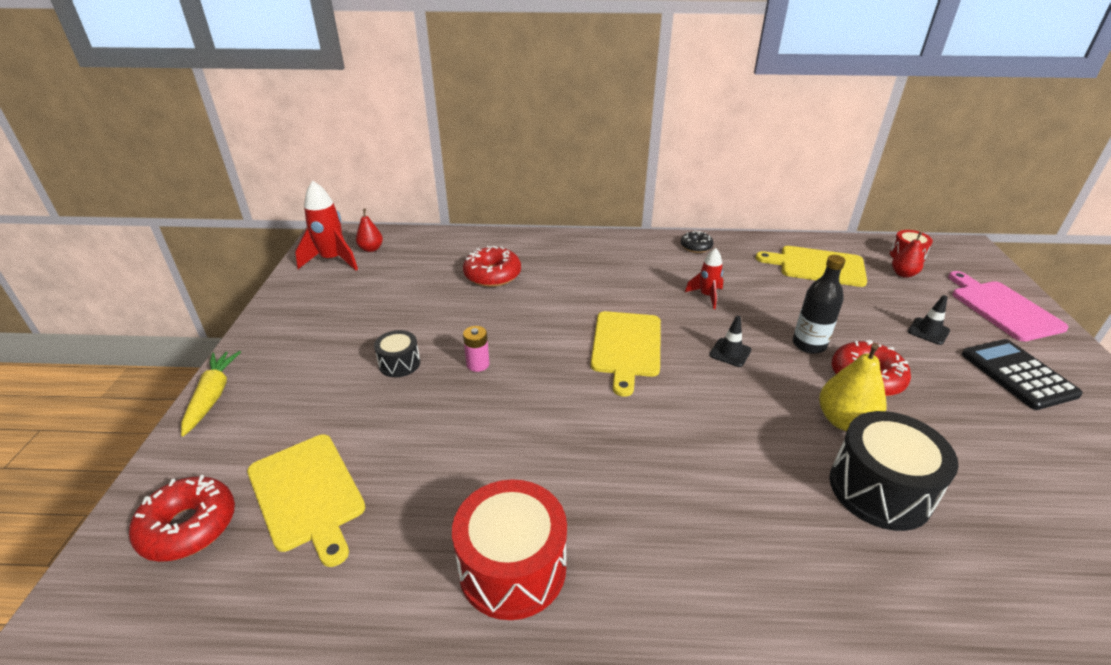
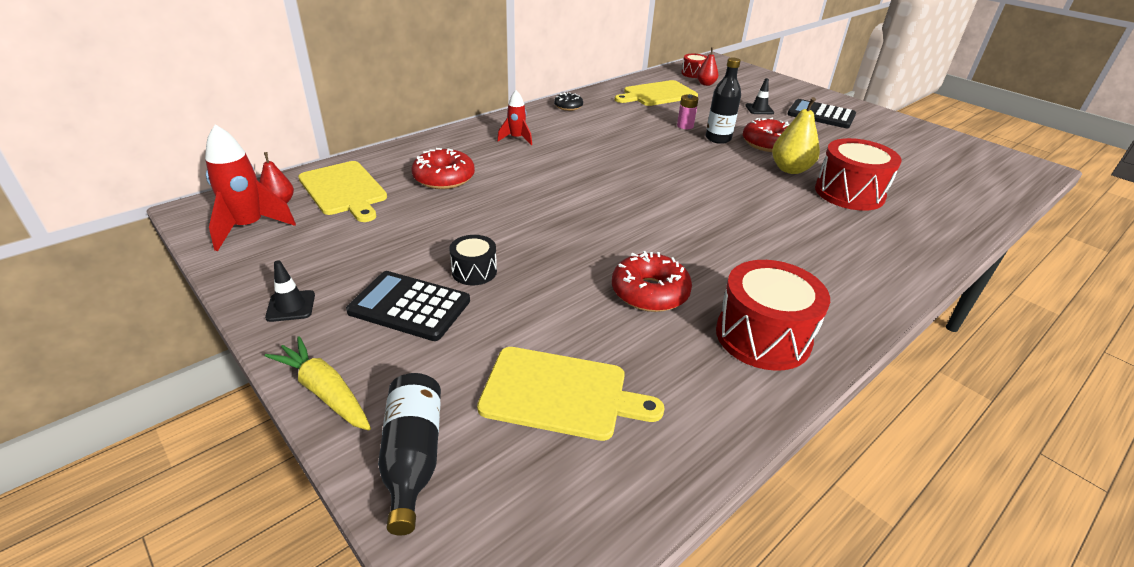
camera: 45 degrees left, 0 degrees up
(184, 471) = (412, 457): none -> black bottle
(189, 526) = (498, 485): red donut -> red donut (649, 292)
(327, 367) = (409, 306): none -> black calculator
(478, 364) = (540, 241): pink battery -> pink battery (685, 126)
(626, 347) = (623, 183): yellow cutting board -> yellow cutting board (344, 190)
(707, 296) = (623, 134): red rocket -> red rocket (516, 139)
(730, 352) = (686, 160): black traffic cone -> black traffic cone (291, 306)
(879, 489) = (849, 193): black drum -> red drum
(1002, 308) = (772, 86): pink cutting board -> none

